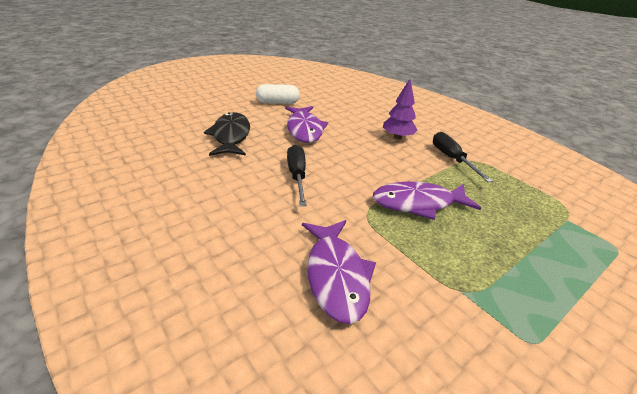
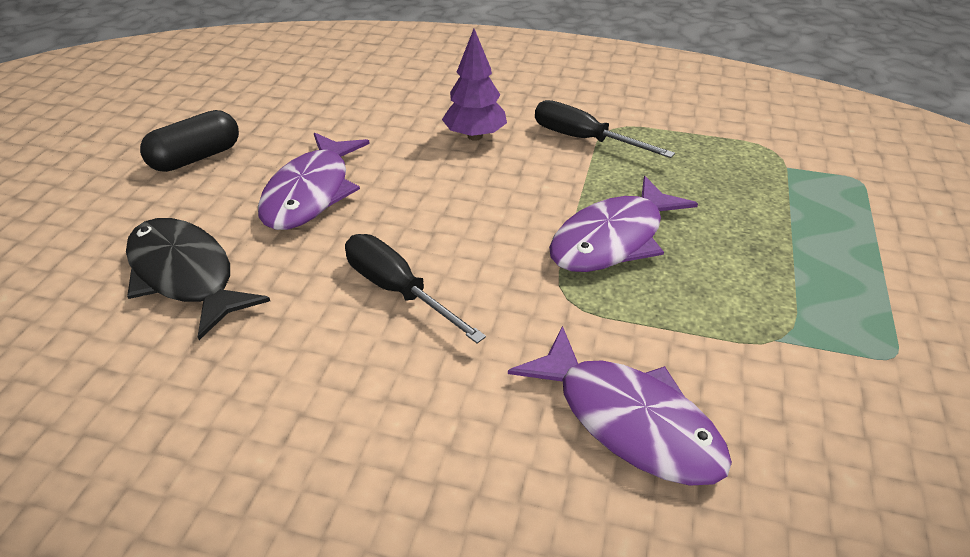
camera: 35 degrees left, 5 degrees up
(277, 102) = (196, 158): white capsule -> black capsule
(304, 129) = (311, 193): purple fish -> purple fish turned 60 degrees clockwise

